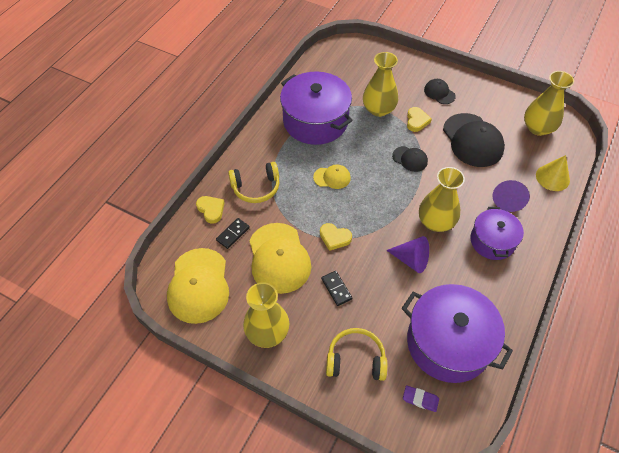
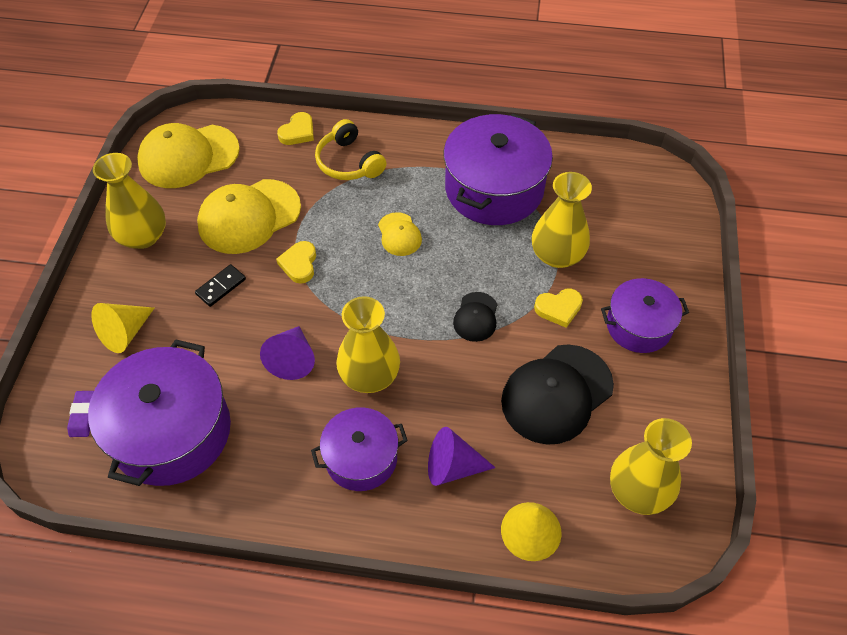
camera: 70 degrees right, 0 degrees up
(233, 234) = (269, 163): black domino -> none
(356, 359) = (125, 333): yellow headphones -> yellow cone
(439, 93) = (638, 326): black cap -> purple pot

